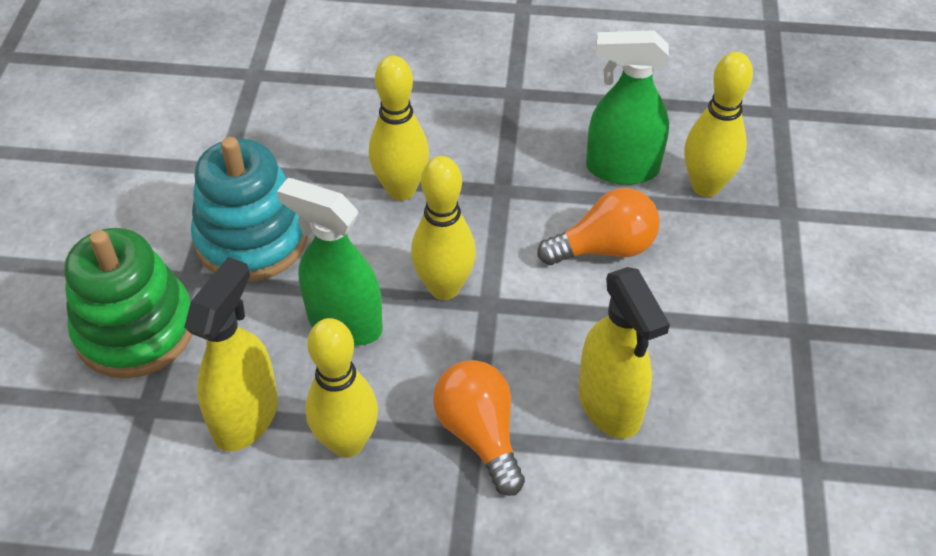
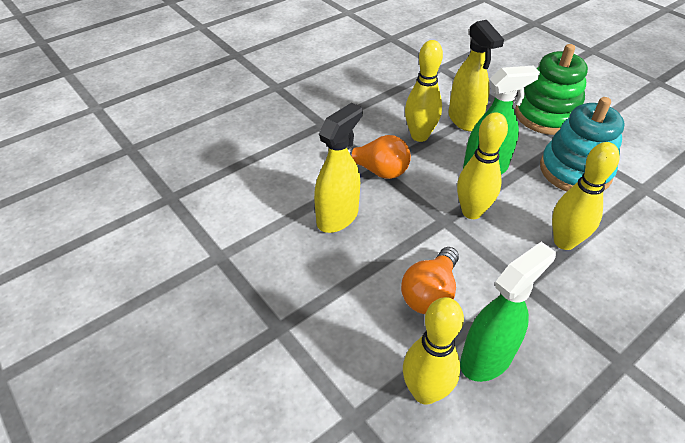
camera: 135 degrees right, 5 degrees down
(610, 405) = (338, 217): yellow spray bottle -> yellow spray bottle turned 105 degrees clockwise

